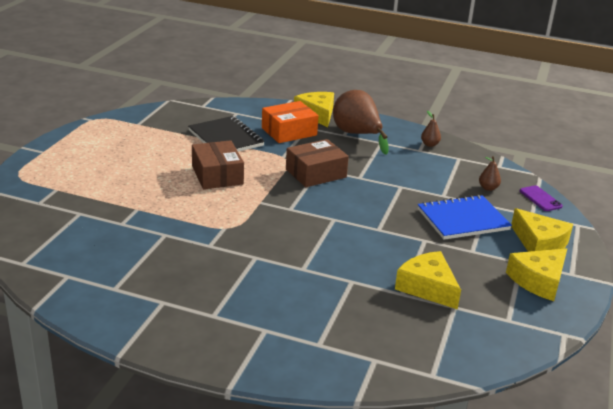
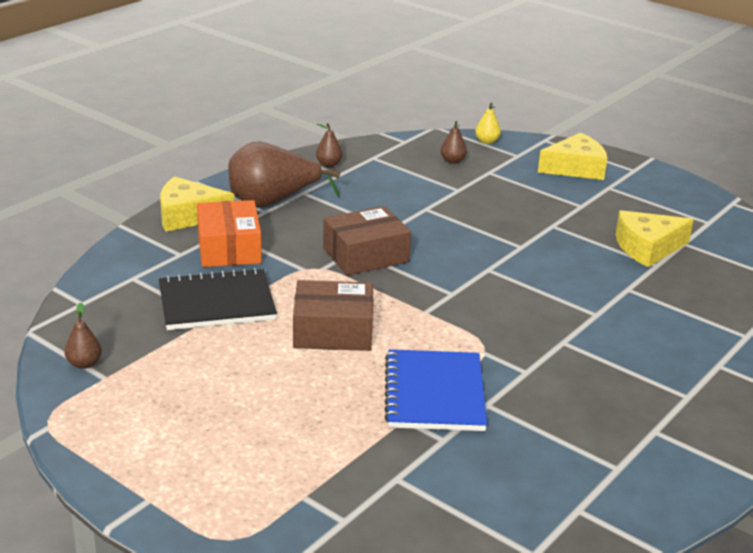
camera: 70 degrees left, 0 degrees up
(147, 117) = (84, 364): none -> brown pear
(316, 173) = (365, 255): brown box -> brown box turned 75 degrees clockwise
(463, 219) = (516, 193): blue notebook -> blue notebook (434, 393)
(538, 281) = (644, 188): yellow cheese -> none
(540, 199) = (487, 141): purple phone -> yellow pear

